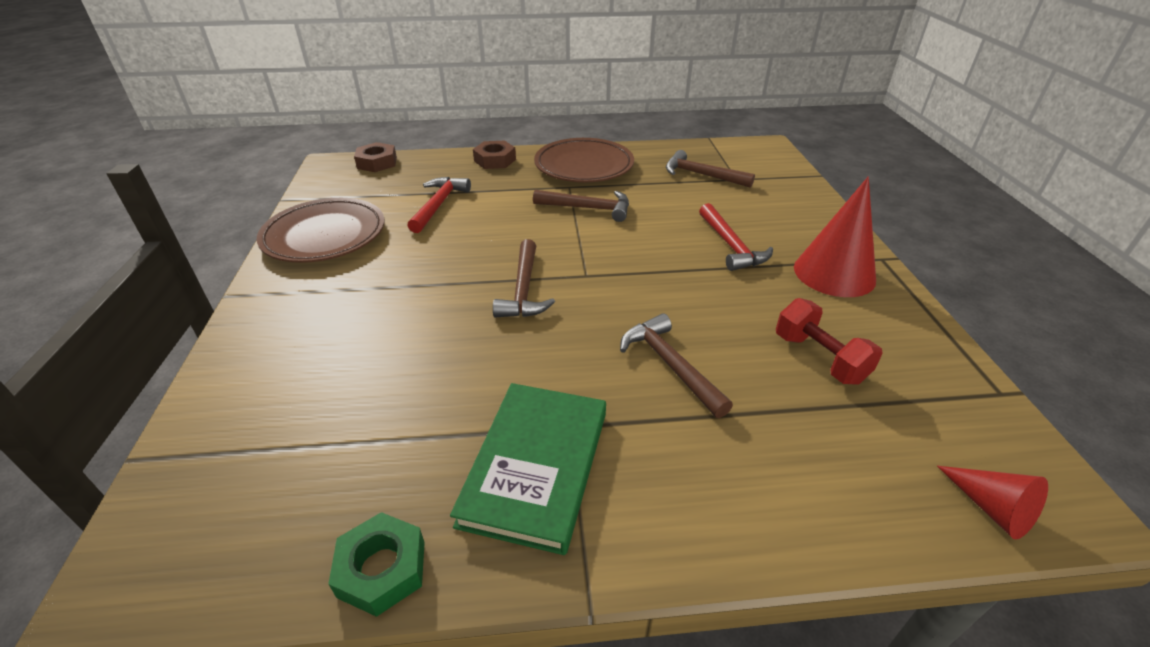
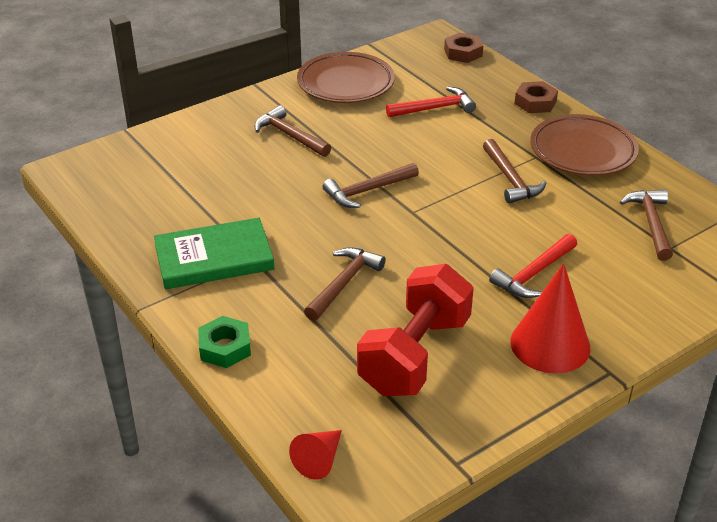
camera: 60 degrees right, 0 degrees up
(362, 306) = (290, 136): none -> brown hammer
(382, 569) = (120, 235): green nut -> green nut (225, 347)
(819, 358) = (415, 355): red dumbbell -> red dumbbell, size x1.74

